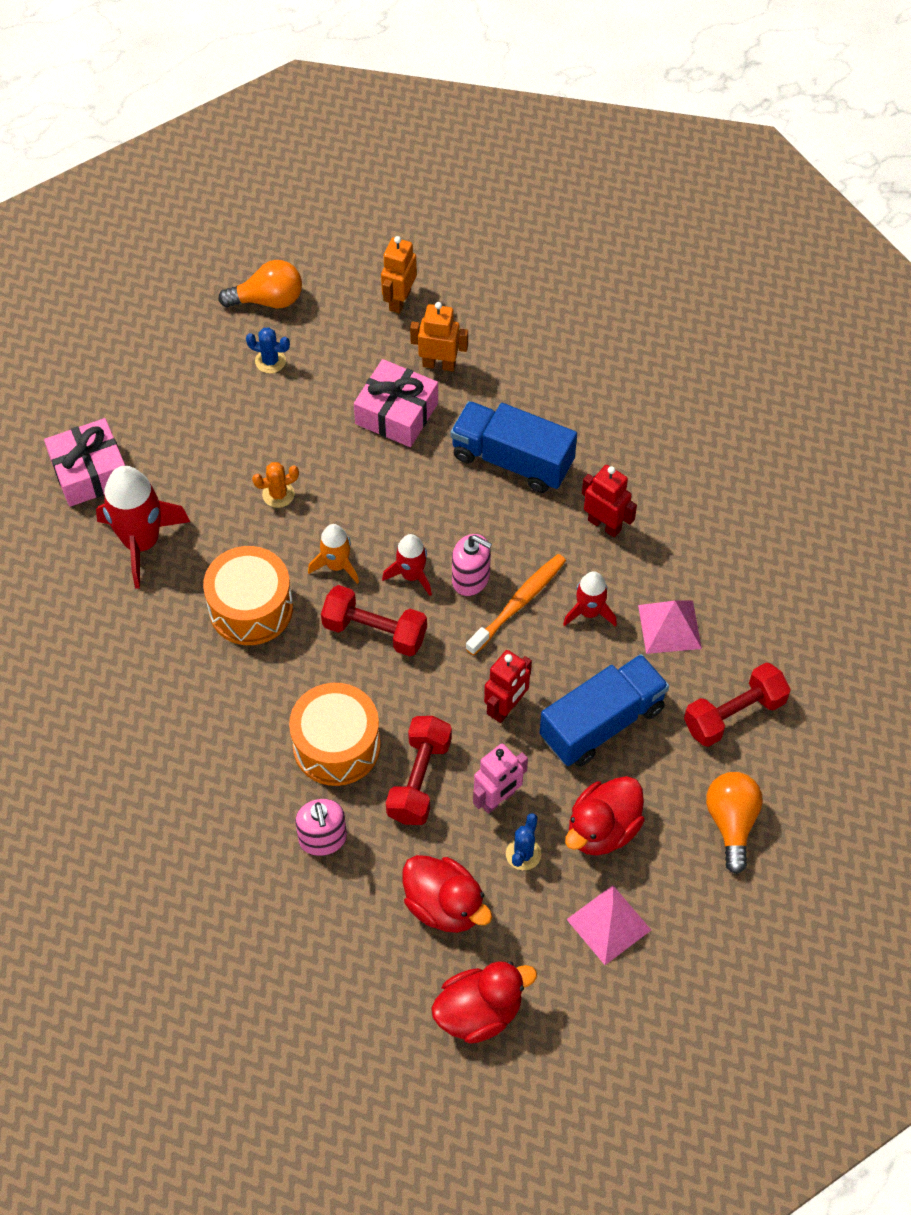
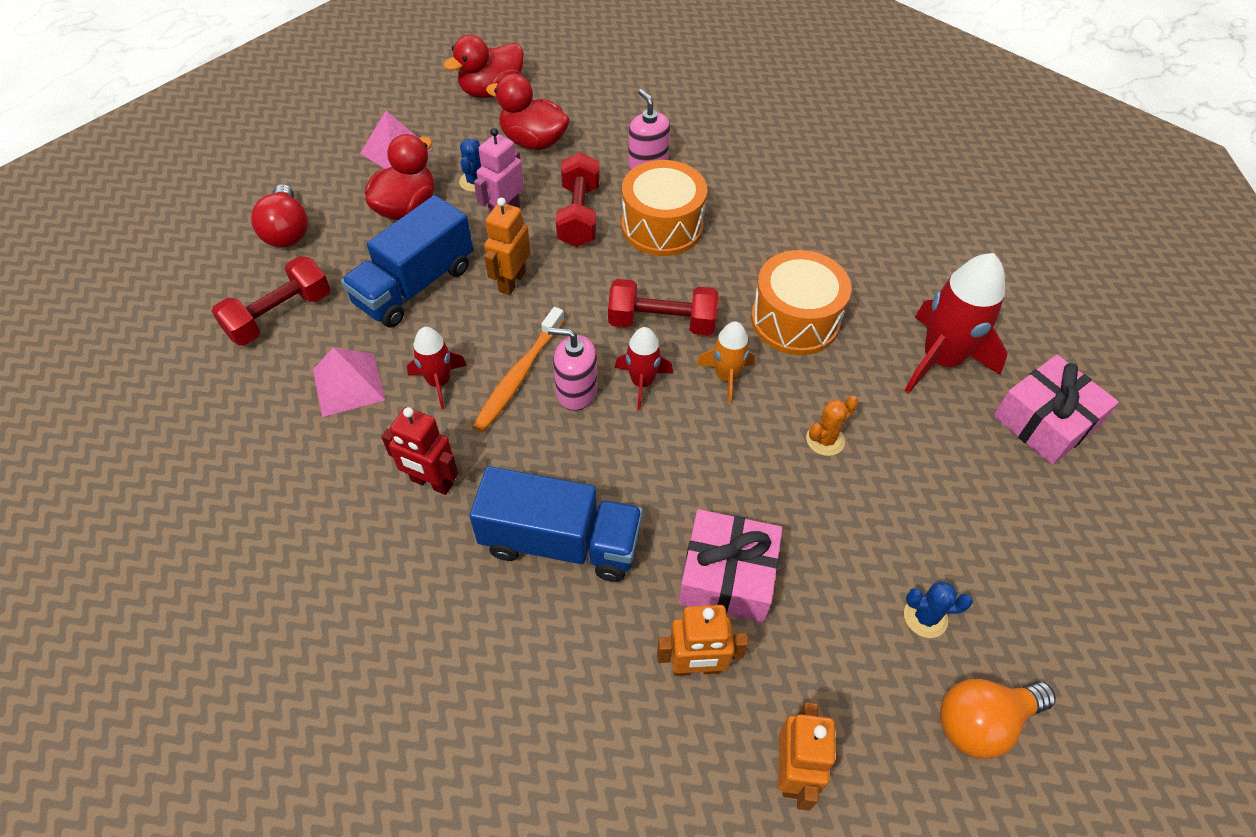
camera: 165 degrees right, 5 degrees down
(506, 707) = (511, 281): red robot -> orange robot
(731, 823) = (287, 231): orange light bulb -> red light bulb

